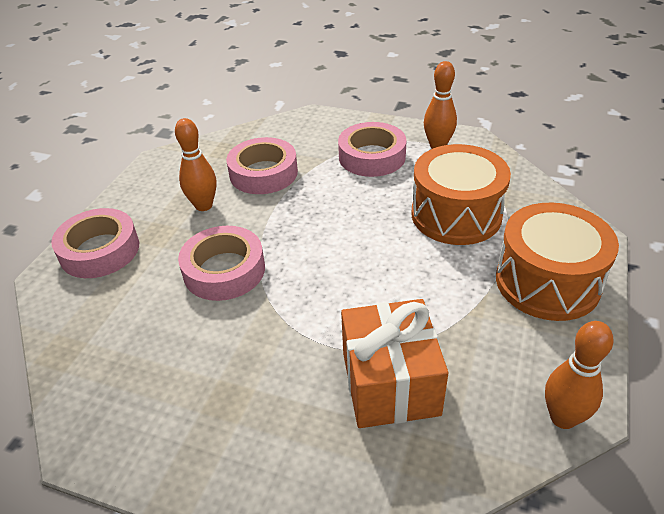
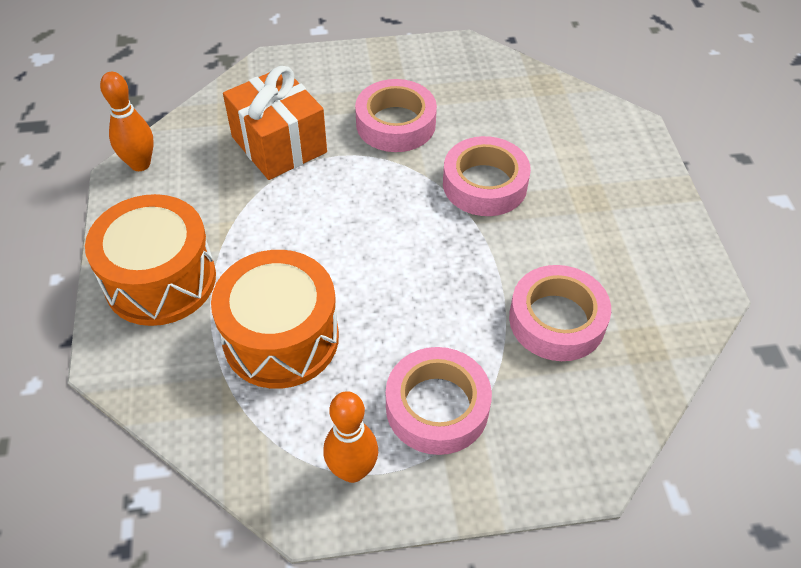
camera: 150 degrees right, 10 degrees up
(100, 250) = (622, 162): pink tape -> pink tape (395, 124)
(203, 205) = (579, 246): orange bowling pin -> none

